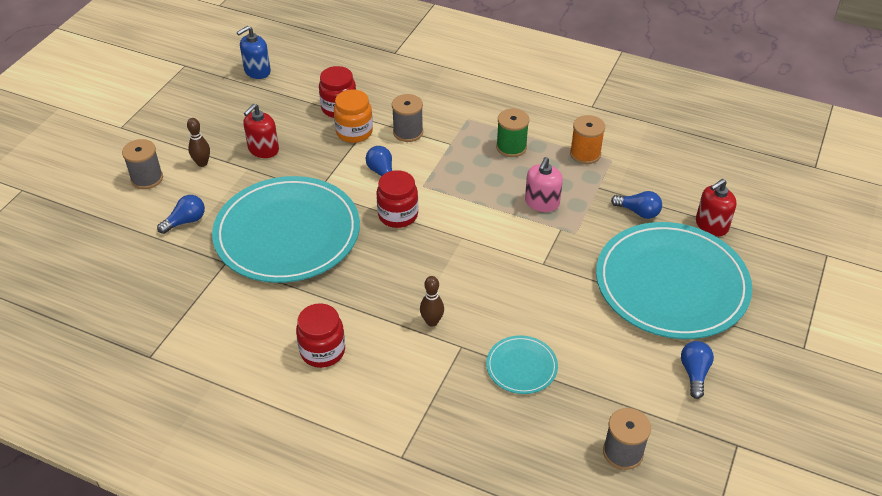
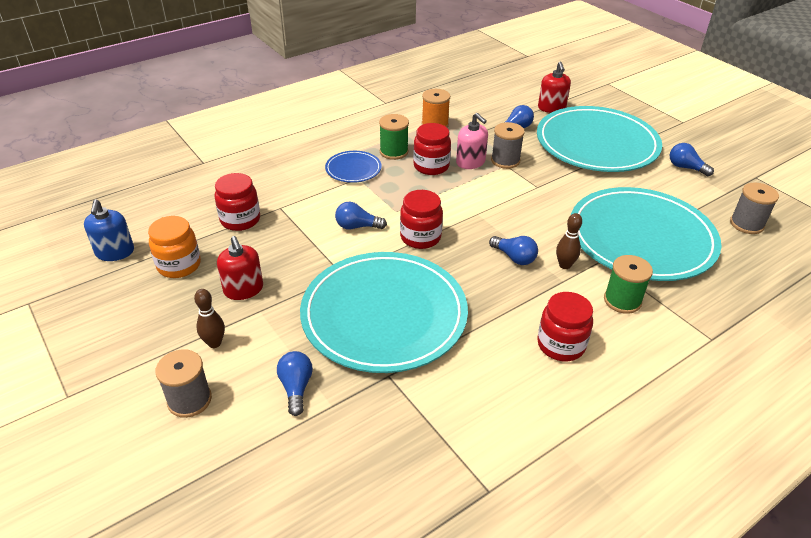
camera: 60 degrees left, 5 degrees down
(354, 132) = (285, 223): orange jar -> orange jar (179, 265)
(408, 132) = (319, 194): grey spool -> grey spool (505, 160)
(410, 377) = (622, 300): none -> green spool
(416, 284) = (514, 257): none -> blue light bulb
(461, 135) = (353, 169): none -> blue plate
(510, 180) = (431, 166): none -> red jar
(521, 366) = (641, 238): turquoise plate -> turquoise plate, size x2.30

